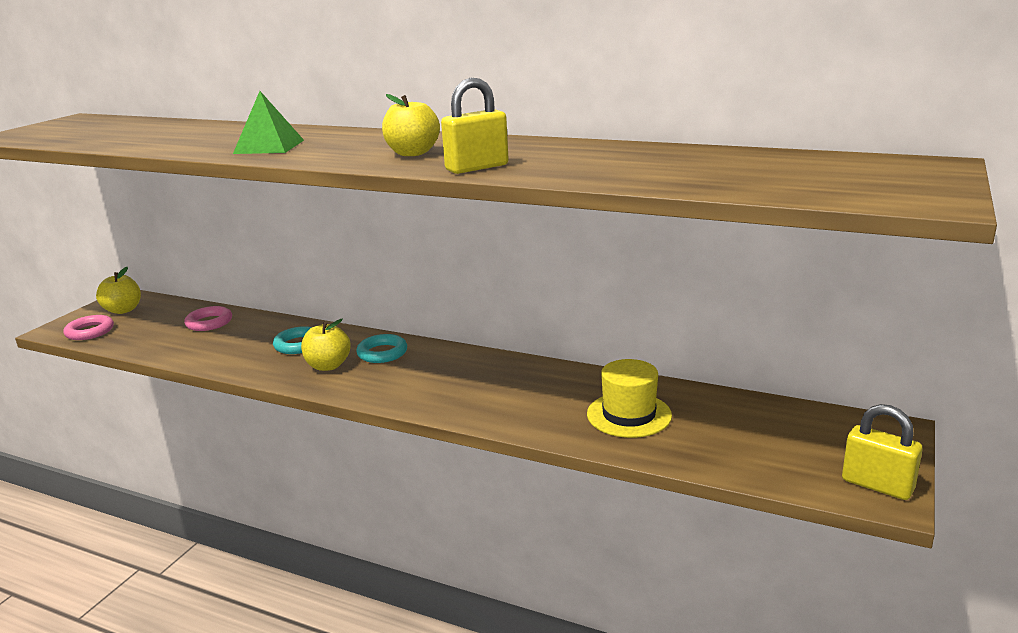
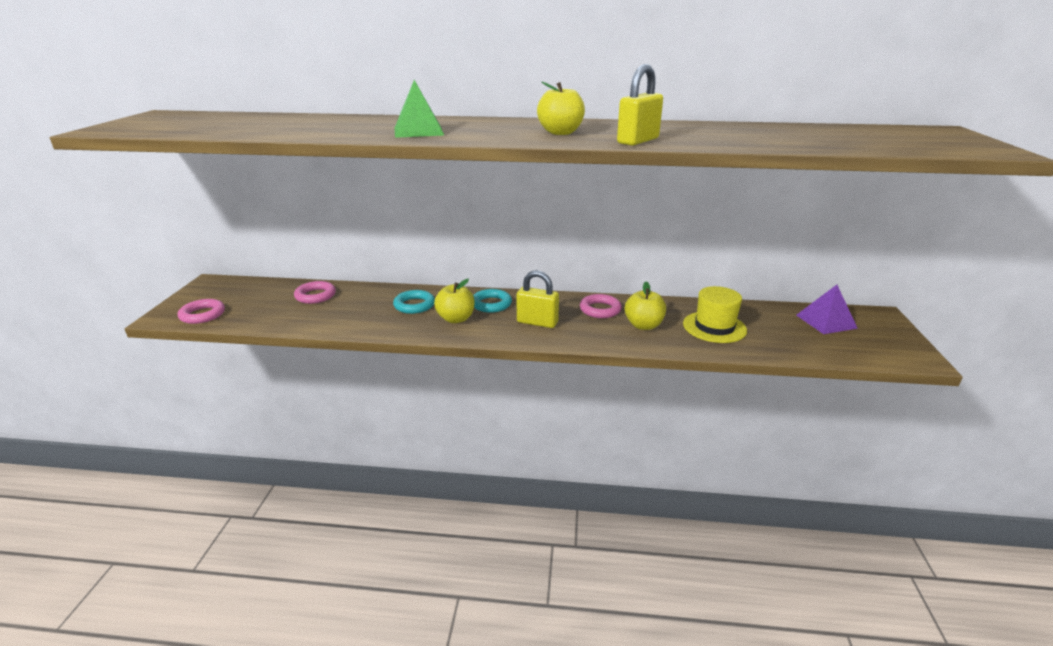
camera: 20 degrees left, 5 degrees up
(123, 310) = (220, 293): yellow apple -> yellow apple (643, 325)
(503, 374) = (600, 309): none -> pink ring
(797, 427) = (826, 321): none -> purple pyramid
(877, 485) = (905, 351): yellow padlock -> yellow padlock (537, 322)

